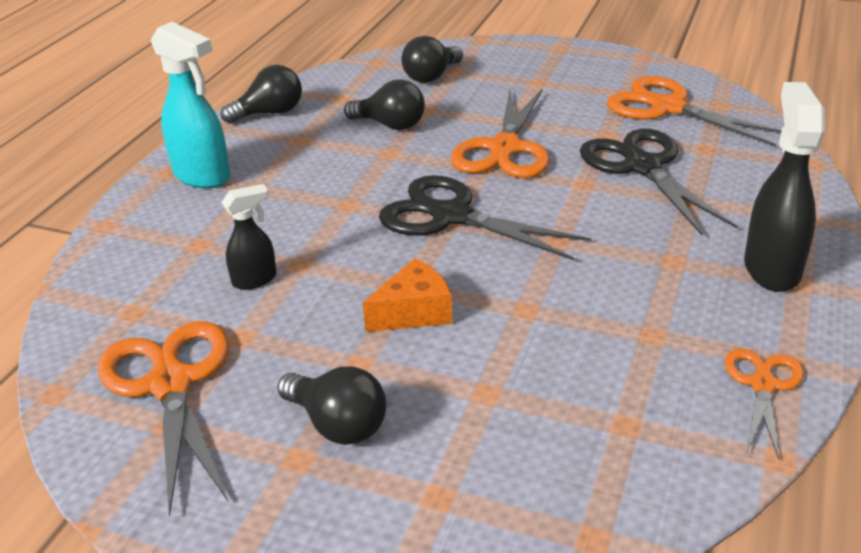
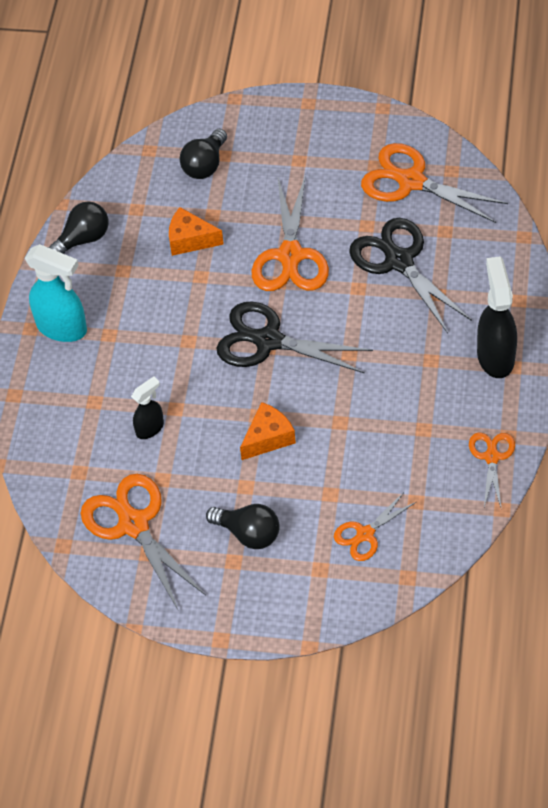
camera: 10 degrees left, 20 degrees up
(390, 125) = (190, 240): black light bulb -> orange cheese
(530, 458) = (365, 534): none -> orange scissors

